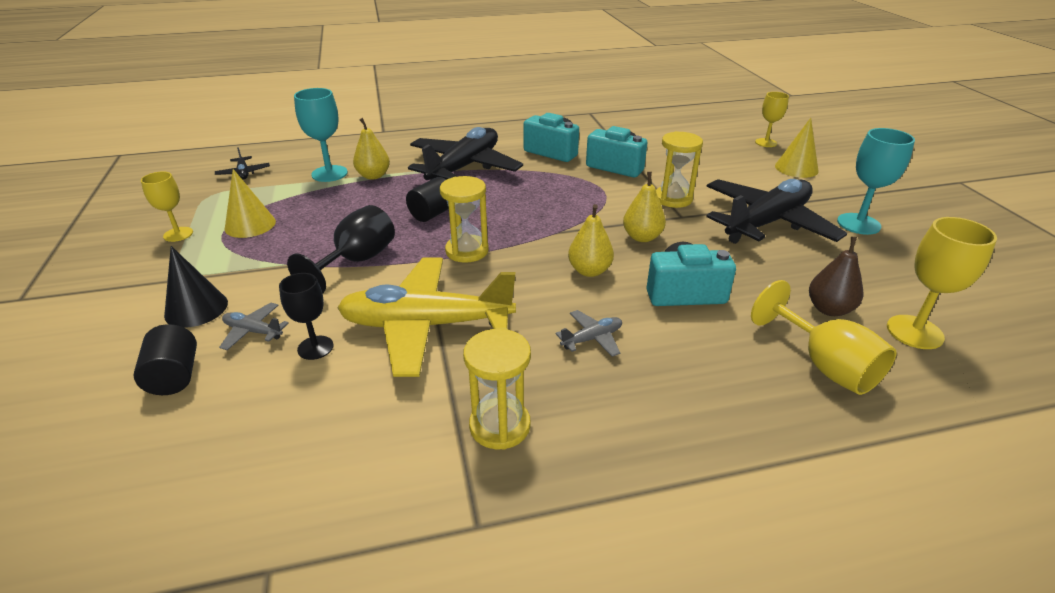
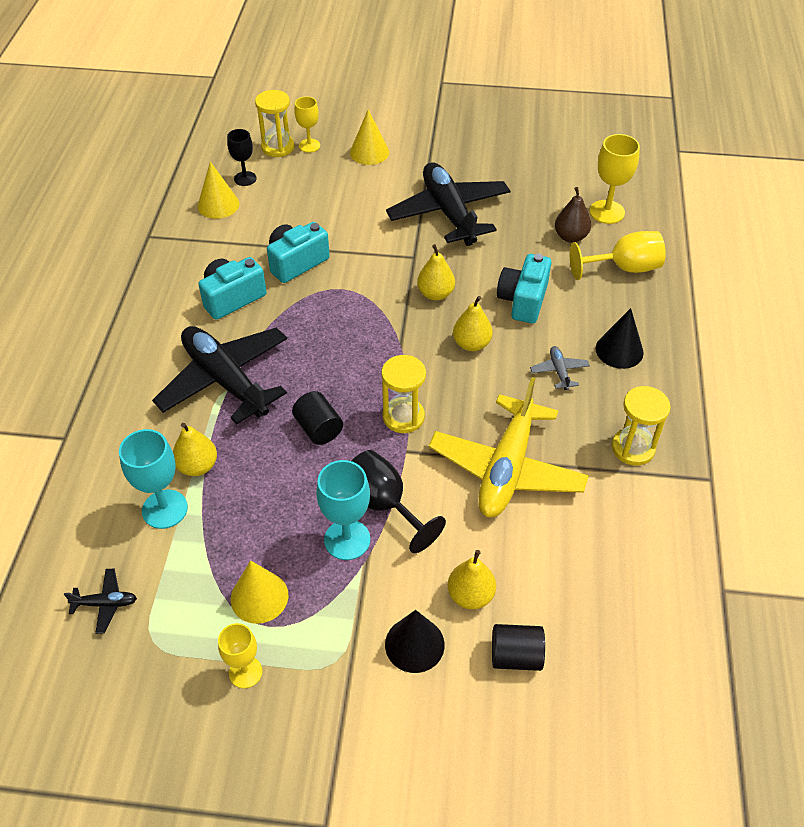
camera: 70 degrees left, 15 degrees up
(253, 331) = (470, 595): grey plane -> yellow pear
(315, 348) = (510, 549): black goblet -> black goblet (245, 178)
(649, 126) = (218, 204): none -> yellow cone
(666, 385) = (619, 350): none -> black cone
(673, 199) = (381, 249): yellow hourglass -> yellow hourglass (278, 147)
(858, 224) = (474, 166): turquoise goblet -> turquoise goblet (347, 539)

